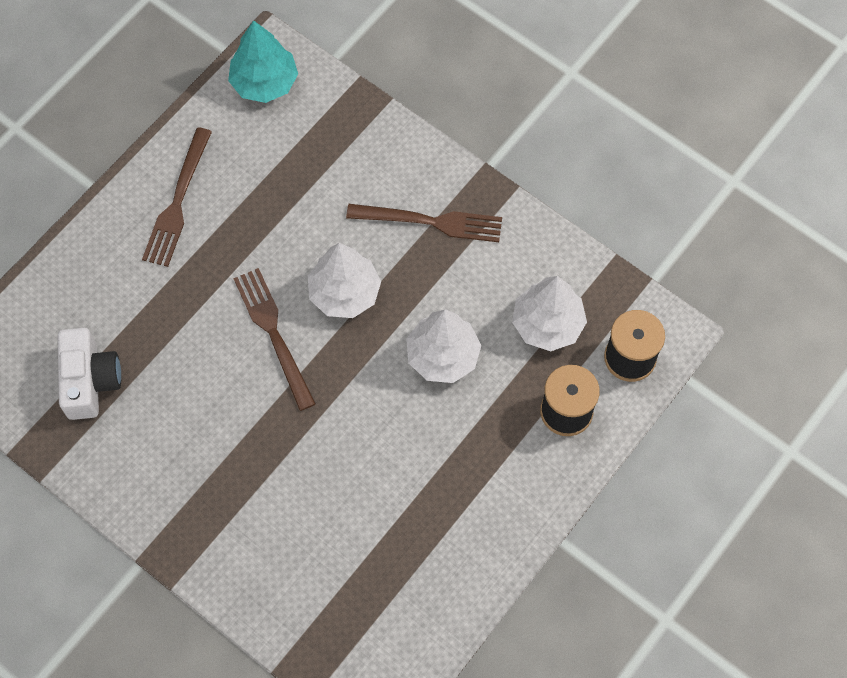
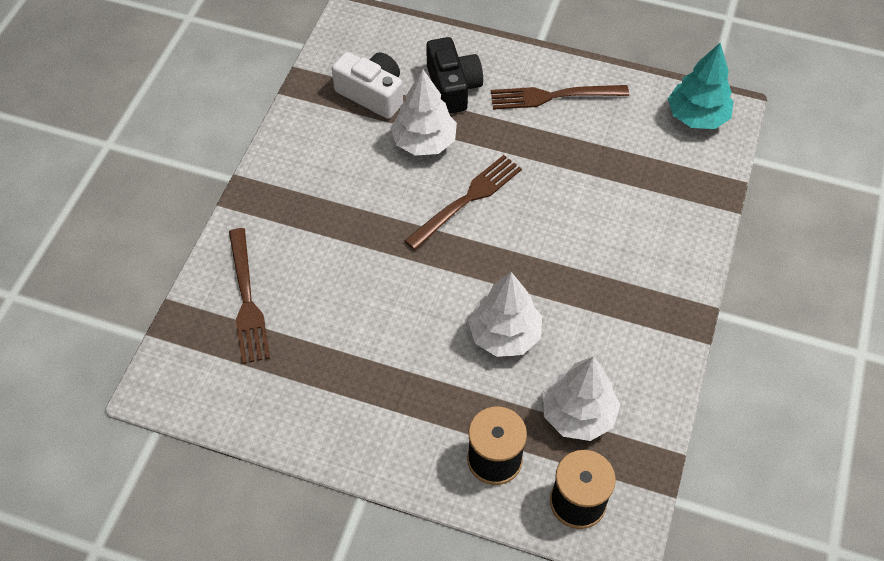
camera: 70 degrees right, 10 degrees down
(90, 380) = (372, 94): white camera -> white camera turned 120 degrees counterclockwise
(119, 295) = (453, 87): none -> black camera
(344, 293) = (529, 238): white tree -> white tree (424, 142)
(432, 222) = (633, 283): brown fork -> brown fork (247, 301)

